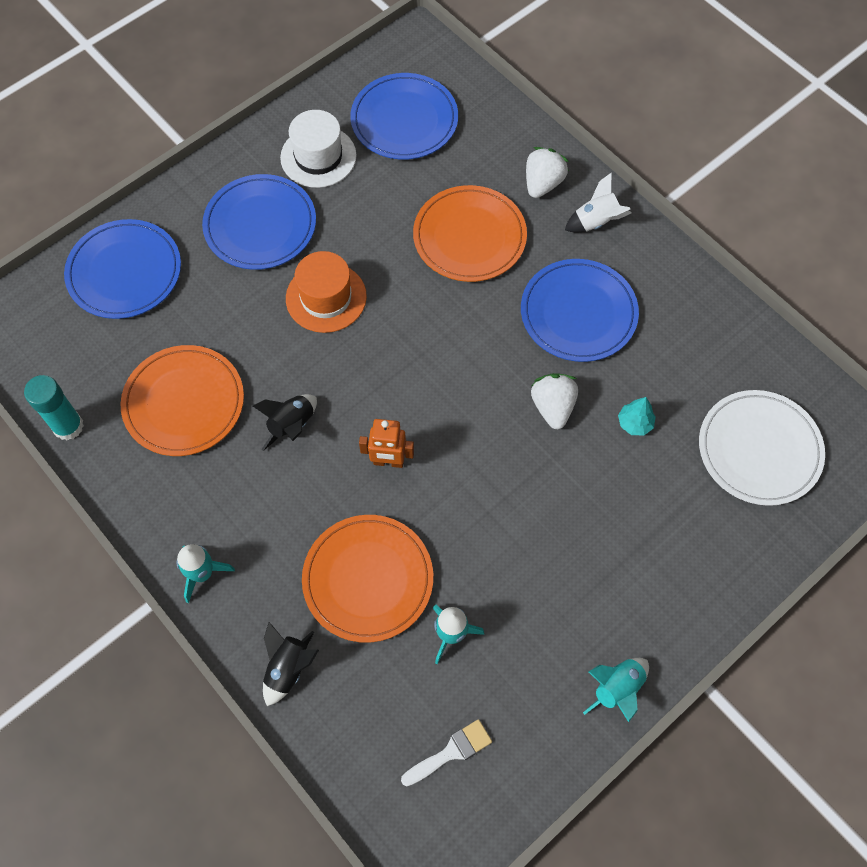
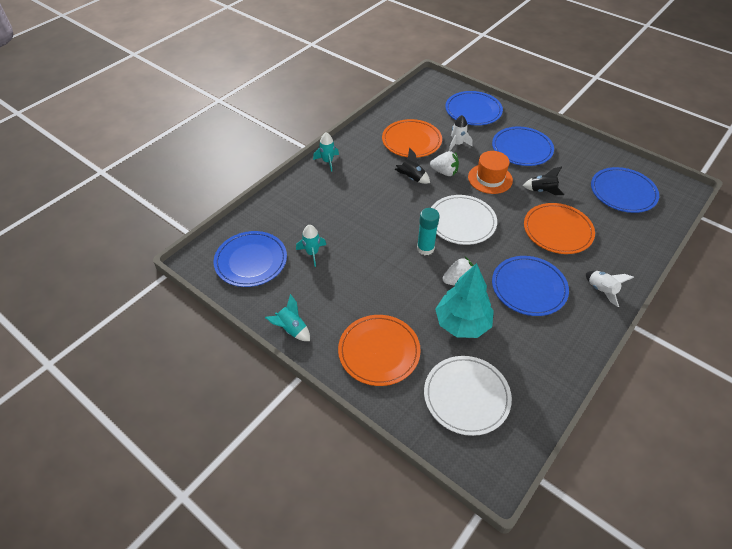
camera: 80 degrees right, 15 degrees down
(68, 426) = (388, 110): turquoise glue stick -> turquoise glue stick (425, 248)
(217, 325) = (457, 144): none -> white rocket
(288, 668) = (286, 196): black rocket -> black rocket (542, 190)
(318, 156) = (576, 162): white hat -> none
(368, 579) = (336, 217): orange plate -> orange plate (379, 351)
(388, 462) = (402, 216): orange robot -> none
(422, 370) = (461, 222): none -> white plate
(451, 752) = (251, 261): white brush -> blue plate
(543, 183) = (615, 260): white strawberry -> white strawberry (444, 172)
(635, 423) = (462, 323): turquoise tree -> turquoise tree, size x2.40

